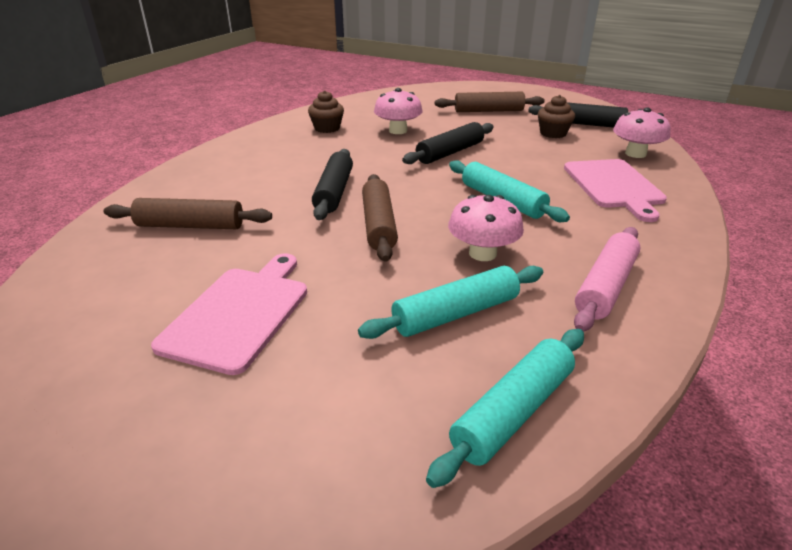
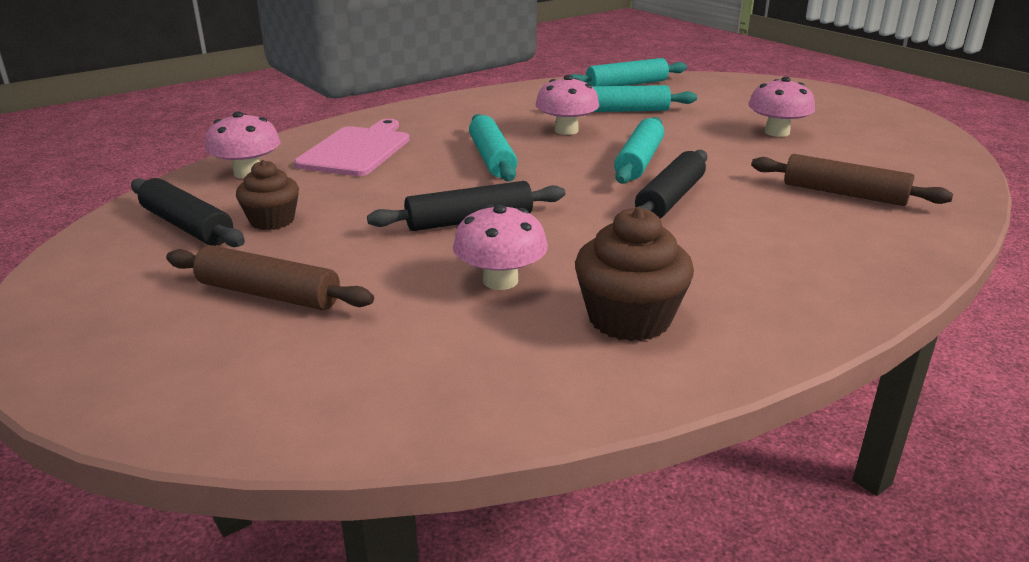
camera: 155 degrees left, 5 degrees down
(239, 313) = (777, 132): pink cutting board -> pink mushroom
(327, 128) = (629, 319): brown cupcake -> brown cupcake, size x1.53
(378, 225) = (639, 161): brown rolling pin -> turquoise rolling pin
(605, 286) = (505, 105): pink rolling pin -> none

